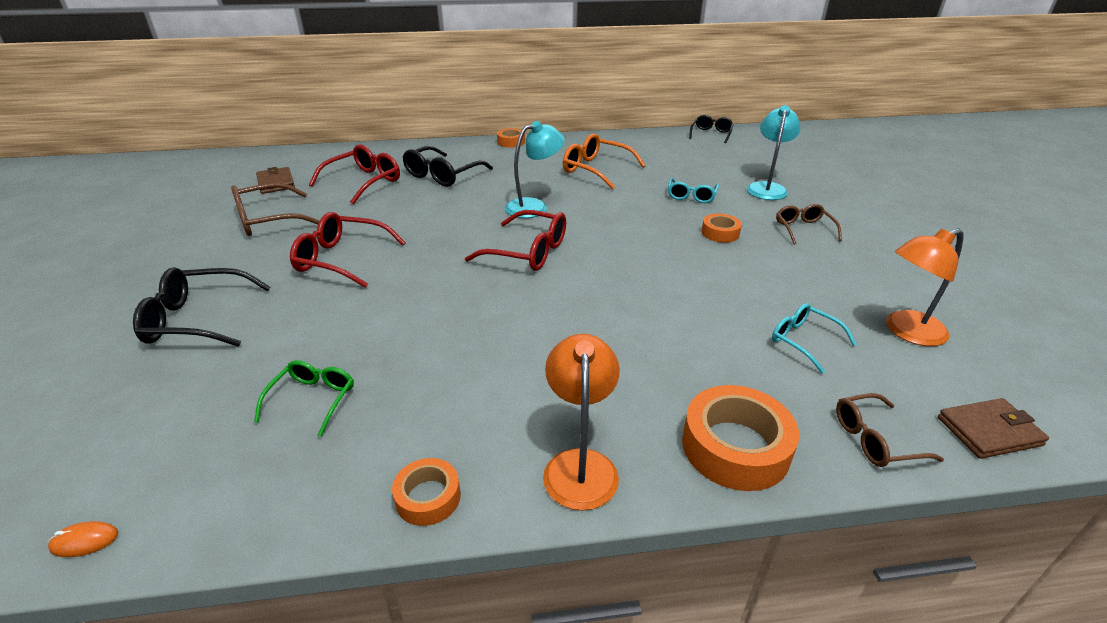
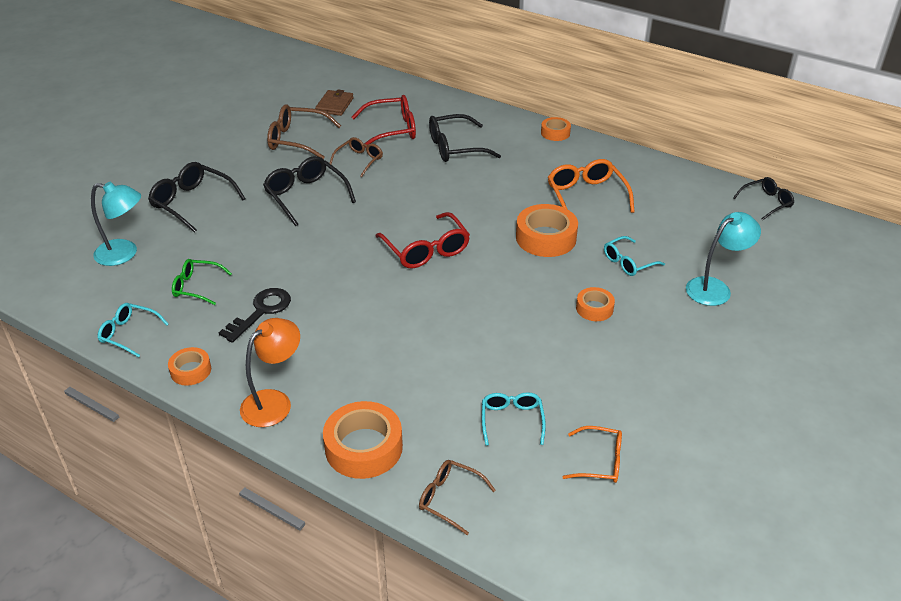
camera: 40 degrees right, 5 degrees up
(84, 541) = (55, 303): orange mouse -> none
(274, 508) = (128, 333): none -> turquoise glasses
(313, 399) = (196, 287): green glasses -> green glasses turned 135 degrees counterclockwise
(341, 259) = (306, 196): red glasses -> black glasses
(433, 382) = (261, 311): none -> black key
(534, 206) = (484, 211): turquoise lamp -> turquoise lamp (124, 254)
(610, 204) = (546, 238): none -> orange tape
(803, 229) = (674, 343): brown glasses -> brown glasses (359, 160)
(906, 332) = (600, 461): orange lamp -> orange glasses
(989, 431) = (531, 545): brown wallet -> none

